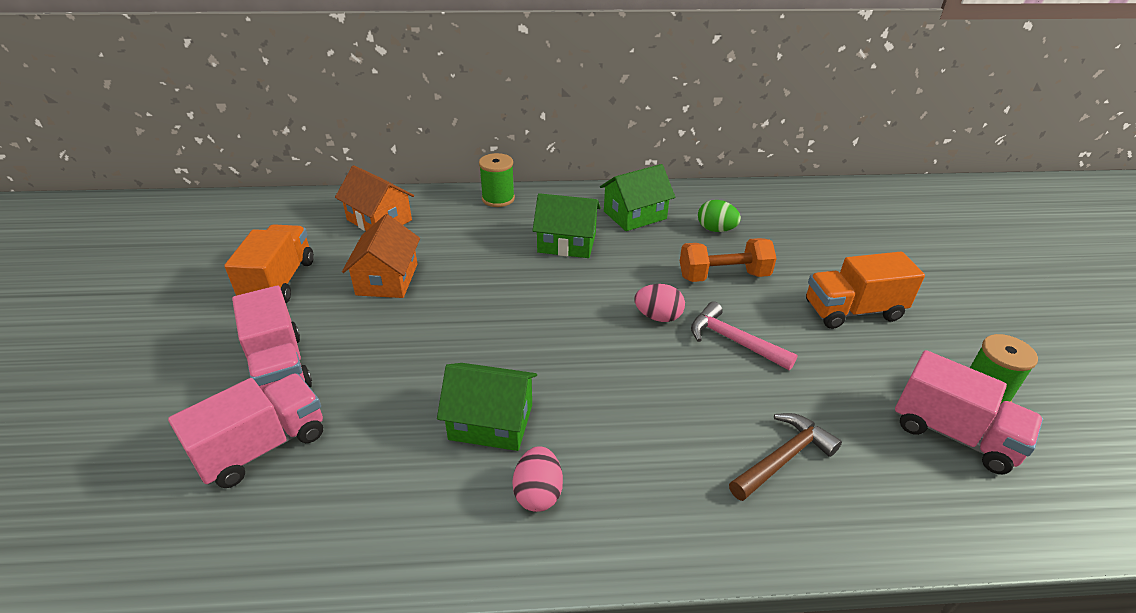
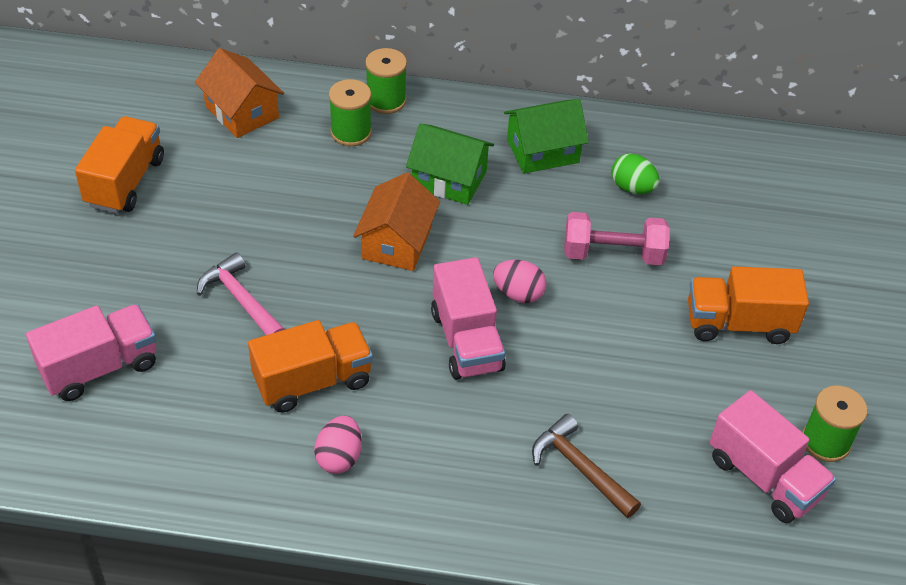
camera: 10 degrees right, 10 degrees up
(279, 367) = (119, 286): pink truck -> pink truck (467, 341)
(387, 279) = (239, 197): orange house -> orange house (397, 242)
(475, 222) = (351, 132): none -> green spool
(491, 422) = (313, 381): green house -> orange truck
(723, 276) = (613, 254): orange dumbbell -> pink dumbbell
(734, 341) = (588, 337): pink hammer -> pink hammer (241, 300)
(783, 458) = (580, 468): brown hammer -> brown hammer turned 105 degrees counterclockwise

